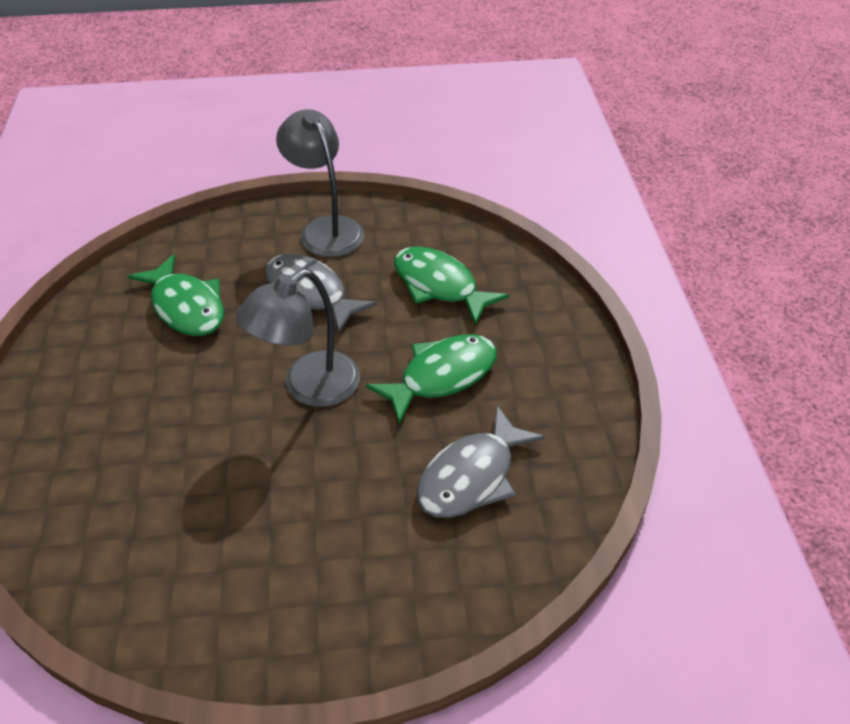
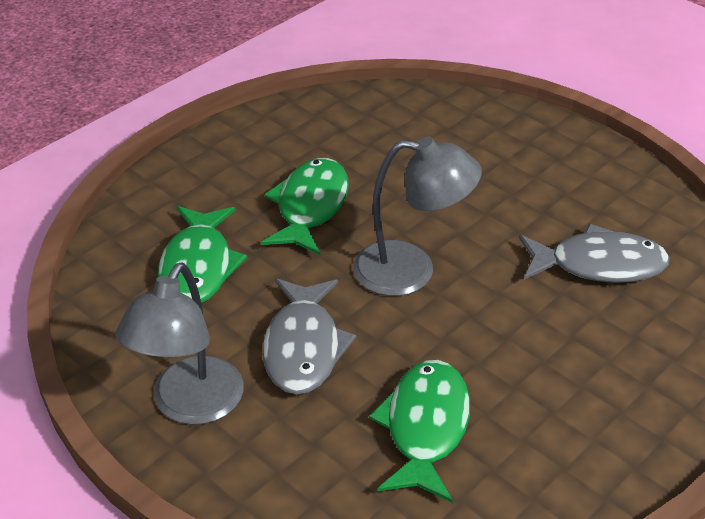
camera: 130 degrees left, 5 degrees down
(441, 376) = (310, 207): green fish -> green fish turned 90 degrees clockwise
(472, 476) = (385, 147): grey fish -> grey fish (598, 264)

